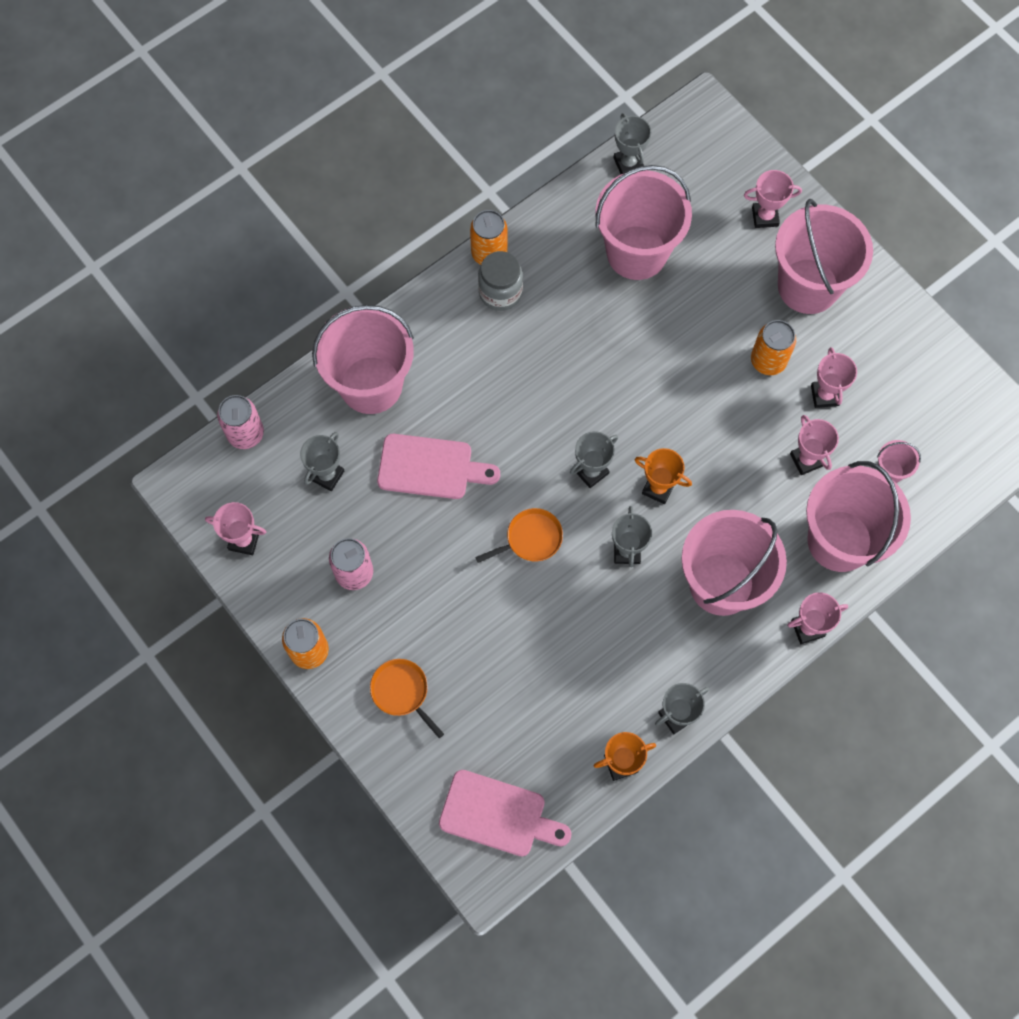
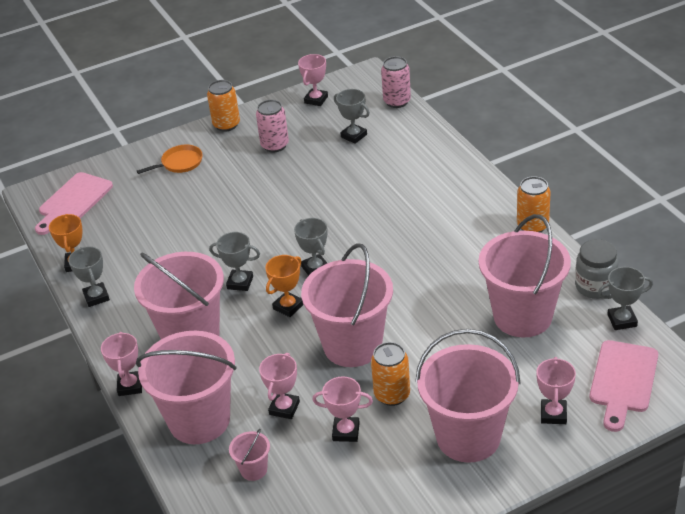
camera: 105 degrees right, 30 degrees down
(371, 385) = (422, 158): pink bucket -> pink bucket (352, 345)
(431, 467) = (345, 184): pink cutting board -> pink cutting board (623, 381)
(500, 292) = (493, 230): grey jar -> grey jar (595, 286)
(531, 539) = (270, 231): orange pan -> none
(806, 460) = (284, 408): pink trophy -> pink trophy turned 60 degrees counterclockwise

